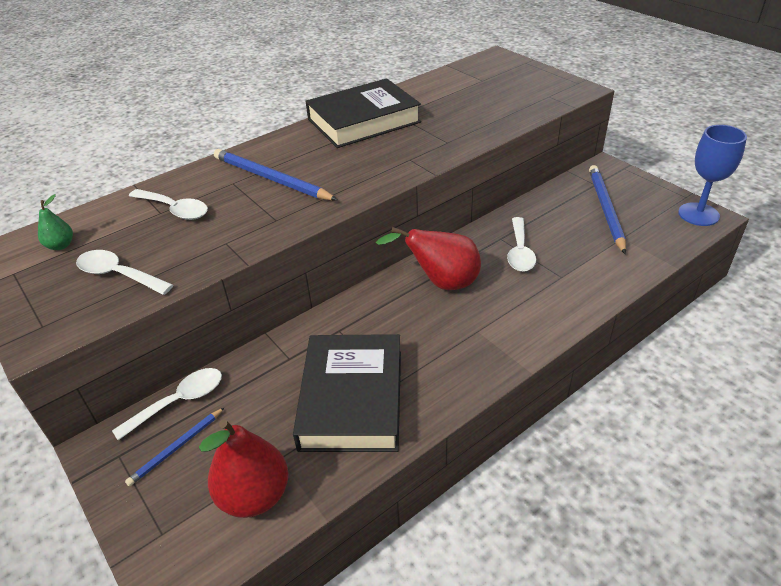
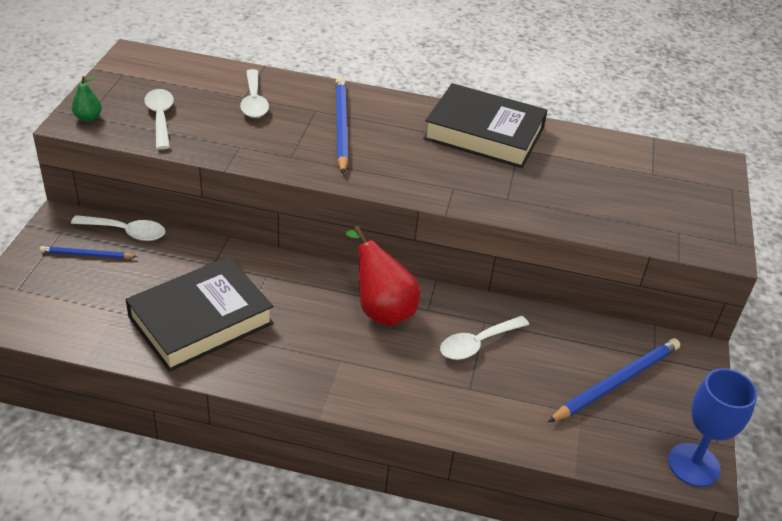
camera: 45 degrees right, 0 degrees up
(61, 245) = (166, 76): green pear -> green pear (88, 118)
(254, 496) = (75, 315): red pear -> none

